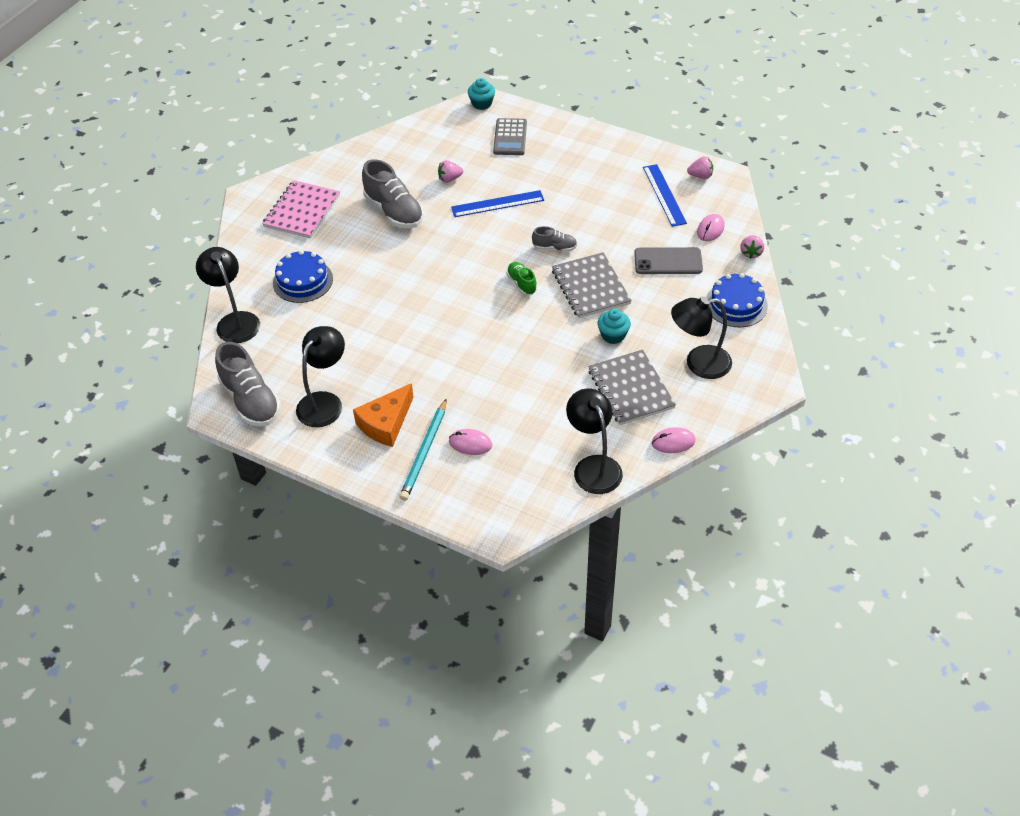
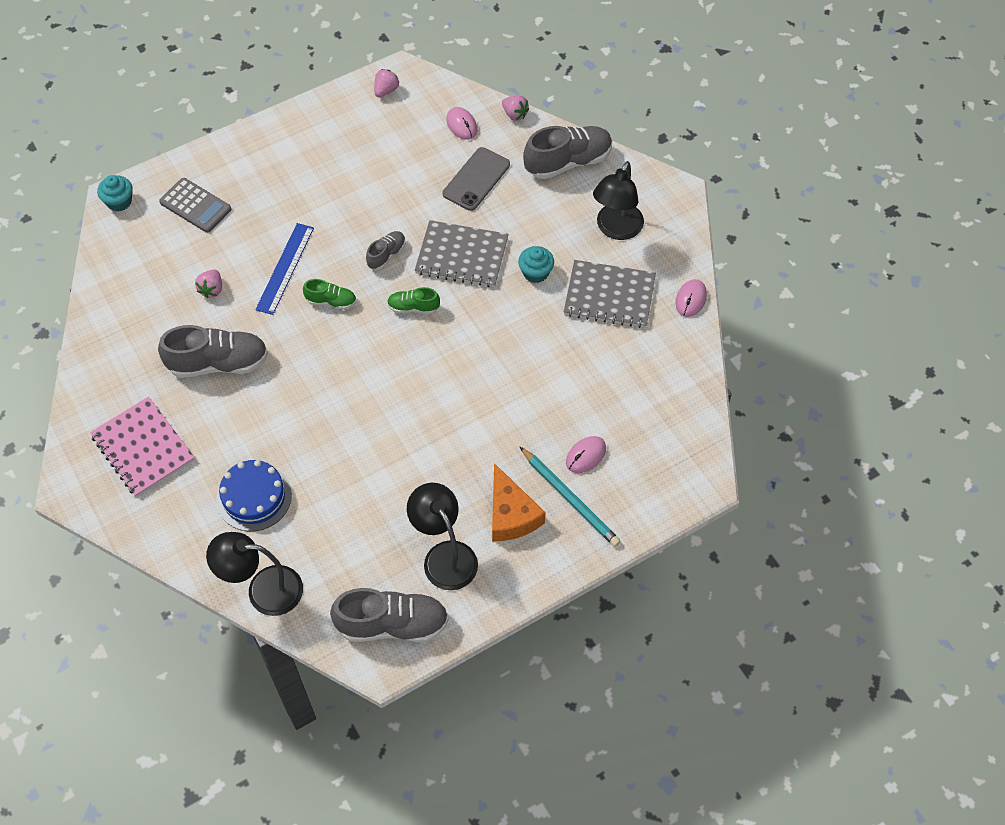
camera: 60 degrees left, 10 degrees up
(490, 239) = (331, 301): none -> green shoe
(593, 466) = (678, 373): black lamp -> none
(664, 195) = (387, 132): blue ruler -> none
(736, 304) = (568, 162): blue cake -> grey shoe

